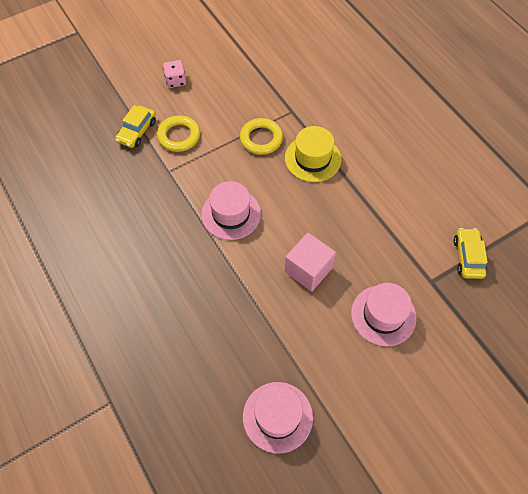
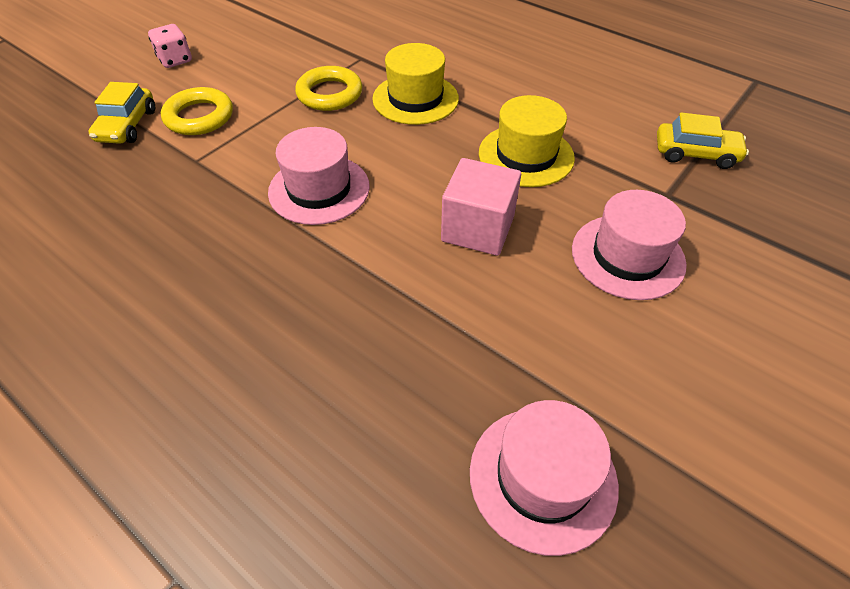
camera: 20 degrees left, 10 degrees down
(361, 225) = (526, 155): none -> yellow hat
(468, 257) = (695, 154): yellow car -> yellow car turned 120 degrees clockwise

